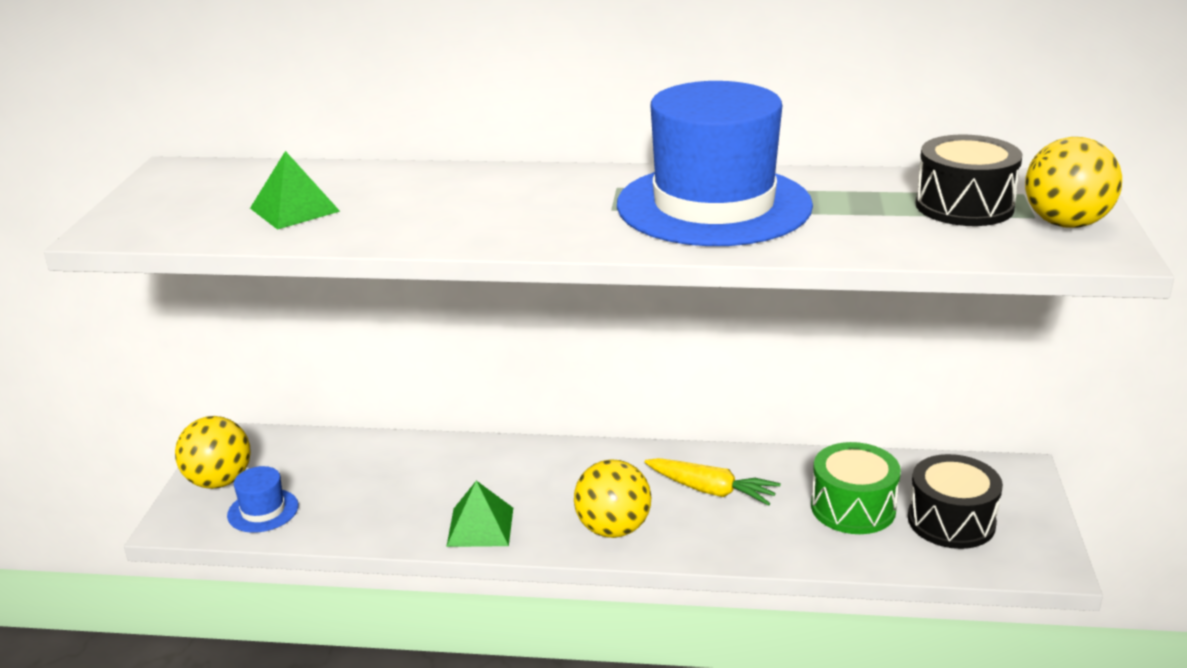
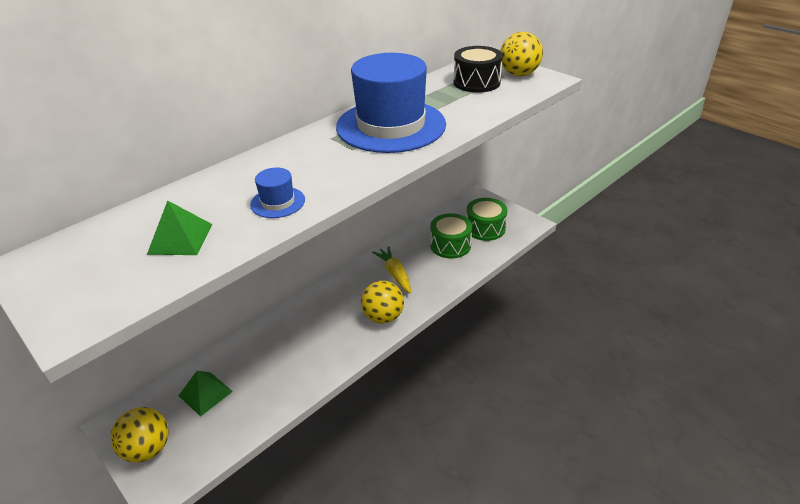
camera: 50 degrees left, 10 degrees up
(263, 511) = (203, 441): blue hat -> blue hat (278, 202)
(480, 526) = (327, 359): green pyramid -> green pyramid (205, 393)
(712, 490) = (394, 274): yellow carrot -> yellow carrot turned 90 degrees counterclockwise
(951, 521) = (485, 228): black drum -> green drum

